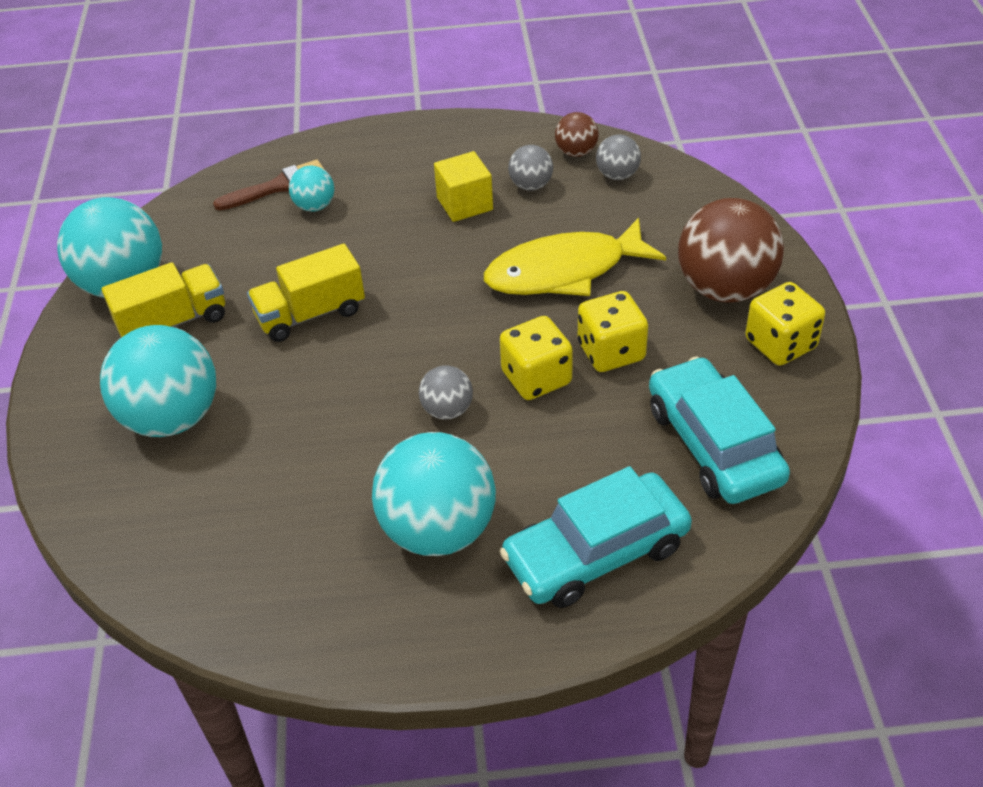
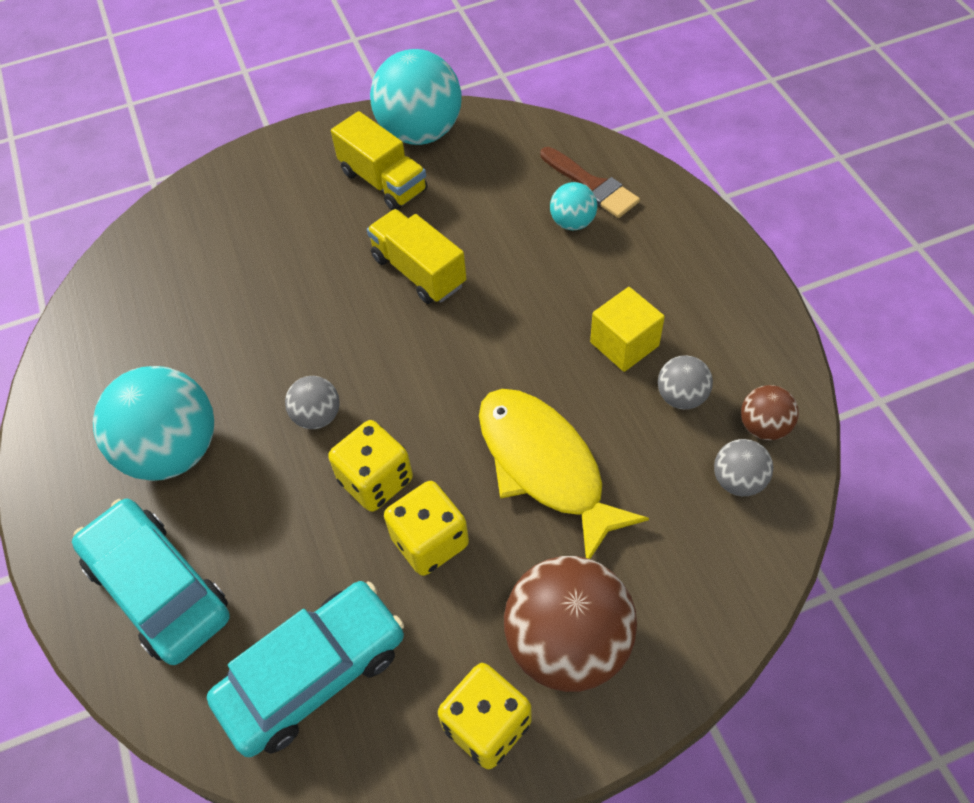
camera: 75 degrees right, 10 degrees up
(172, 418) = (273, 223): turquoise ball -> none

